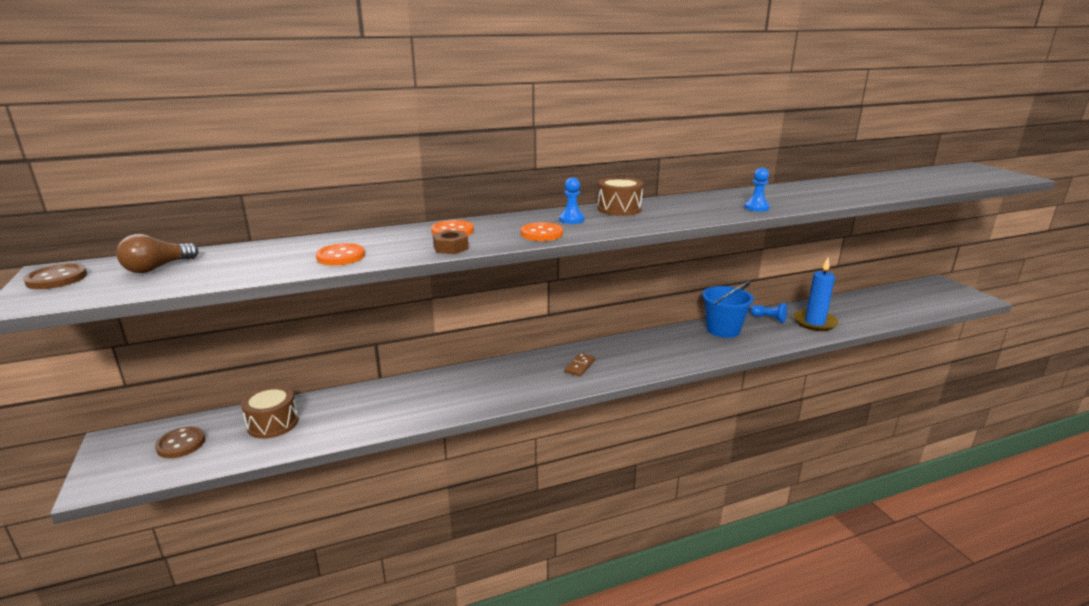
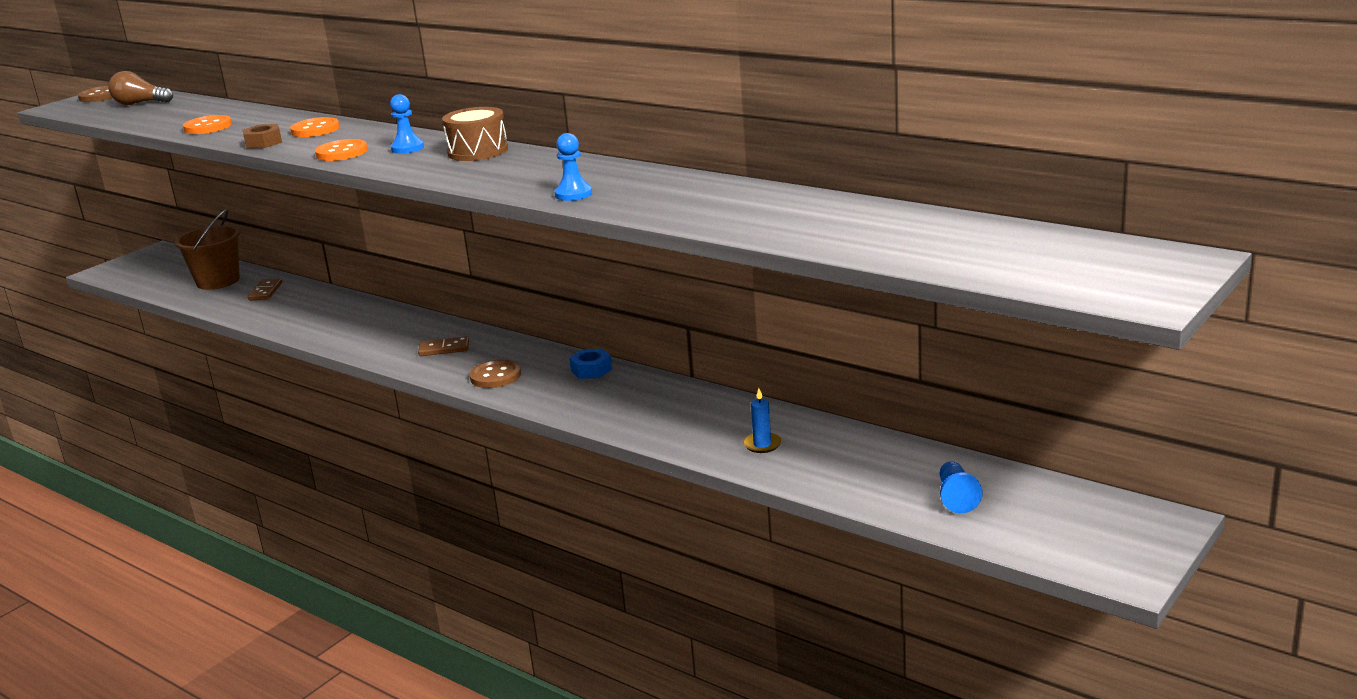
camera: 60 degrees right, 0 degrees up
(181, 444) = (167, 269): brown button -> brown button (495, 376)
(273, 423) = (218, 281): brown drum -> brown bucket
(345, 406) = (265, 291): none -> brown domino
(674, 335) = (591, 370): none -> blue nut
(723, 330) = (647, 393): blue bucket -> none
(769, 319) = (731, 412): blue pawn -> blue pawn (956, 497)
(814, 322) = (762, 444): blue candle -> blue candle, size x0.50

